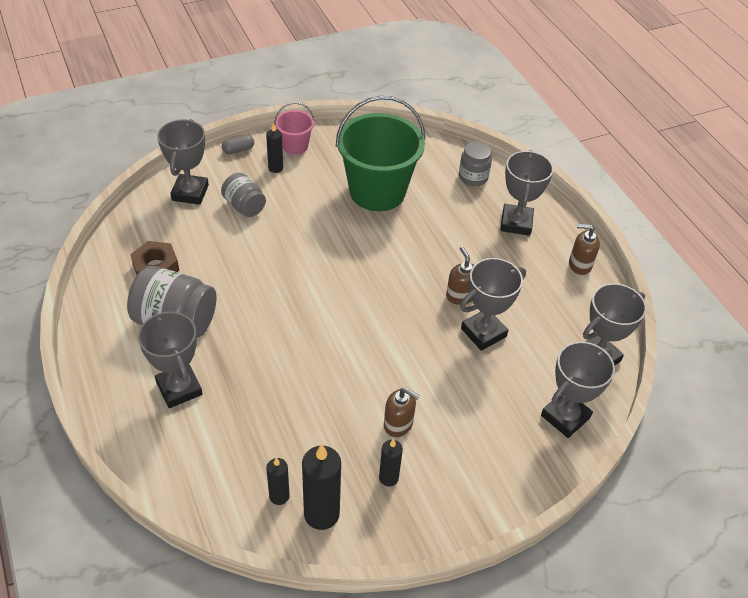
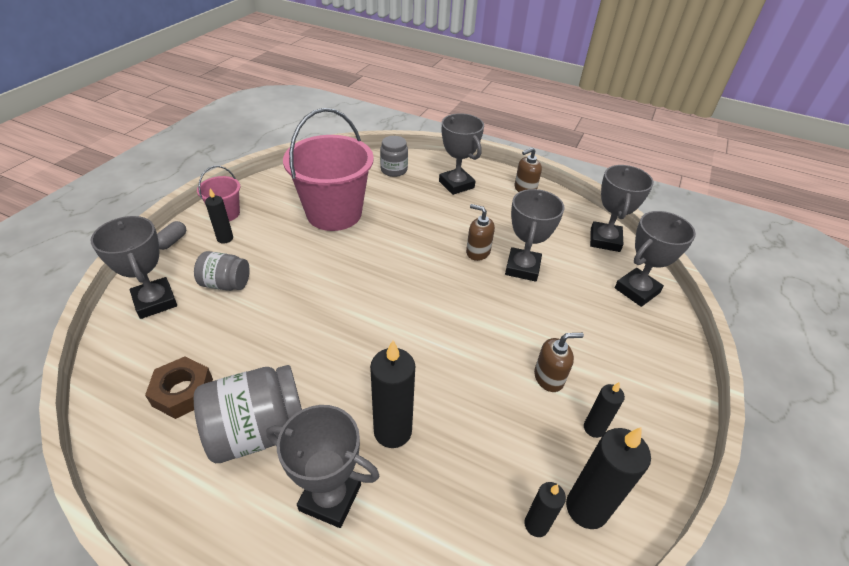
camera: 40 degrees left, 5 degrees down
(252, 379) = (392, 431): none -> black candle
(377, 191) = (334, 213): green bucket -> pink bucket
(565, 417) = (637, 290): grey trophy -> grey trophy turned 45 degrees clockwise

